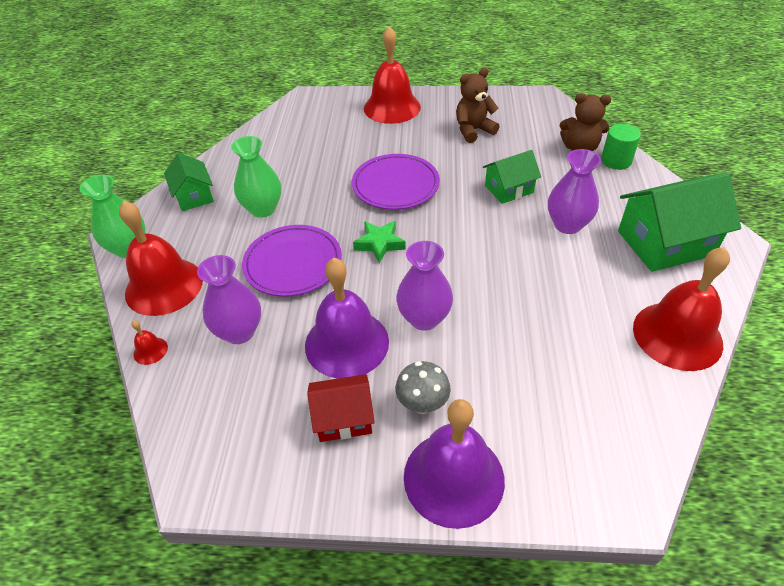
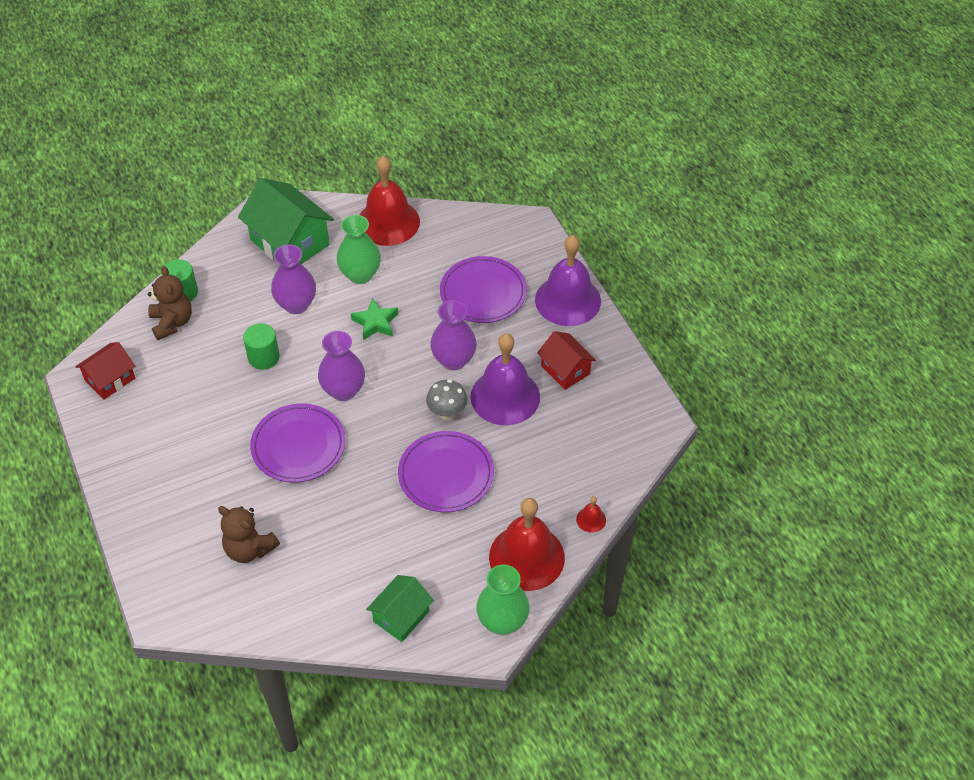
camera: 120 degrees left, 5 degrees up
(239, 332) = (537, 470): purple vase -> purple vase (343, 390)
(263, 209) = (389, 539): green vase -> green vase (360, 275)
(379, 244) = (388, 423): green star -> green star (375, 323)
(392, 107) = (151, 511): red bell -> none
(422, 404) = (527, 333): grey mushroom -> grey mushroom (447, 412)
(473, 130) = (172, 416): brown teddy bear -> brown teddy bear (249, 549)
(509, 189) = (263, 357): green house -> green cylinder
(513, 385) = (483, 293): none -> purple plate
(531, 110) = (110, 379): none -> red house

